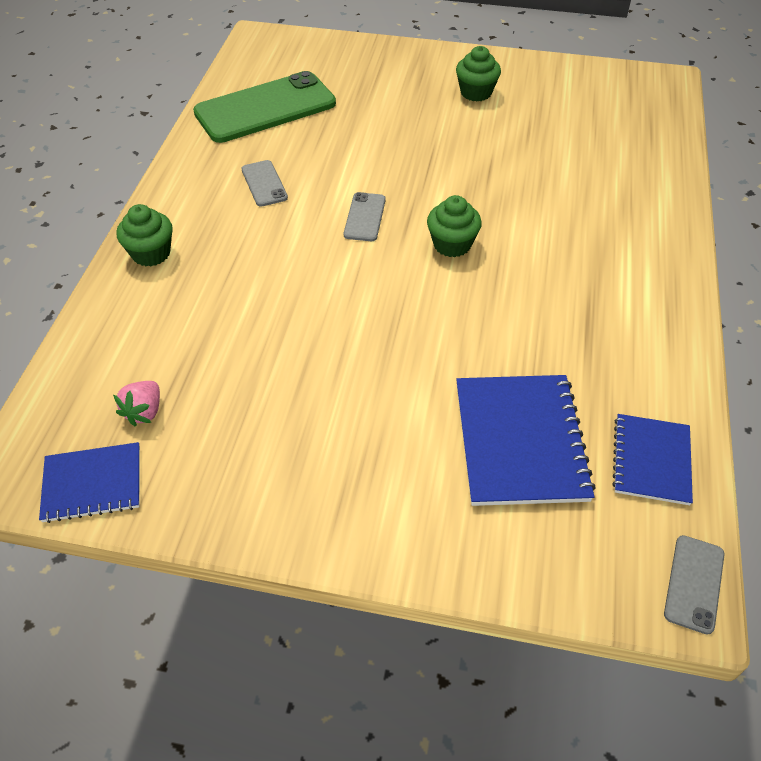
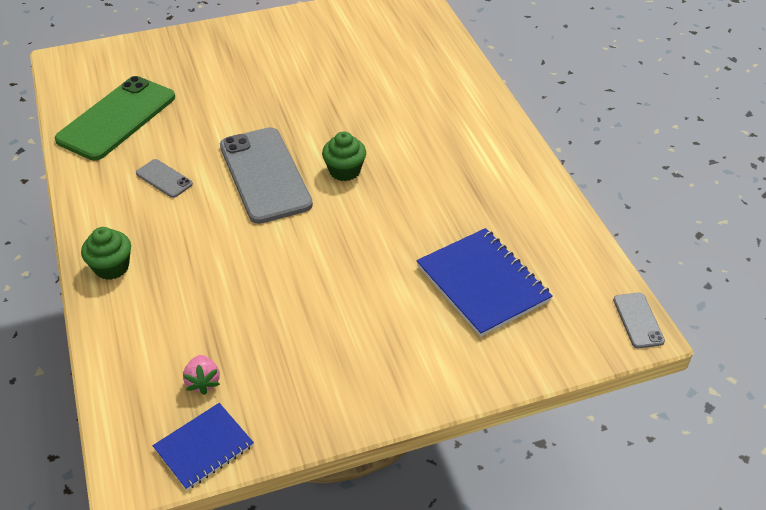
camera: 30 degrees left, 5 degrees down
(365, 217) = (265, 175): grey phone -> grey phone, size x2.23
(476, 92) = (281, 50): green cupcake -> none
(651, 460) = (569, 260): blue notebook -> none

